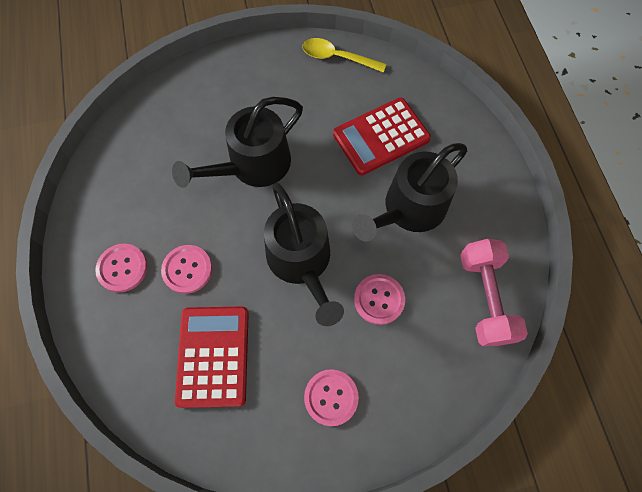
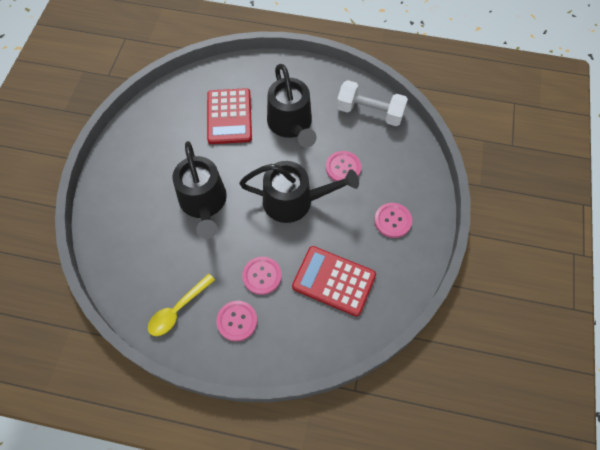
camera: 65 degrees left, 5 degrees down
(337, 58) = (149, 115): yellow spoon -> yellow spoon (178, 309)
(484, 298) = (370, 112): pink dumbbell -> white dumbbell

